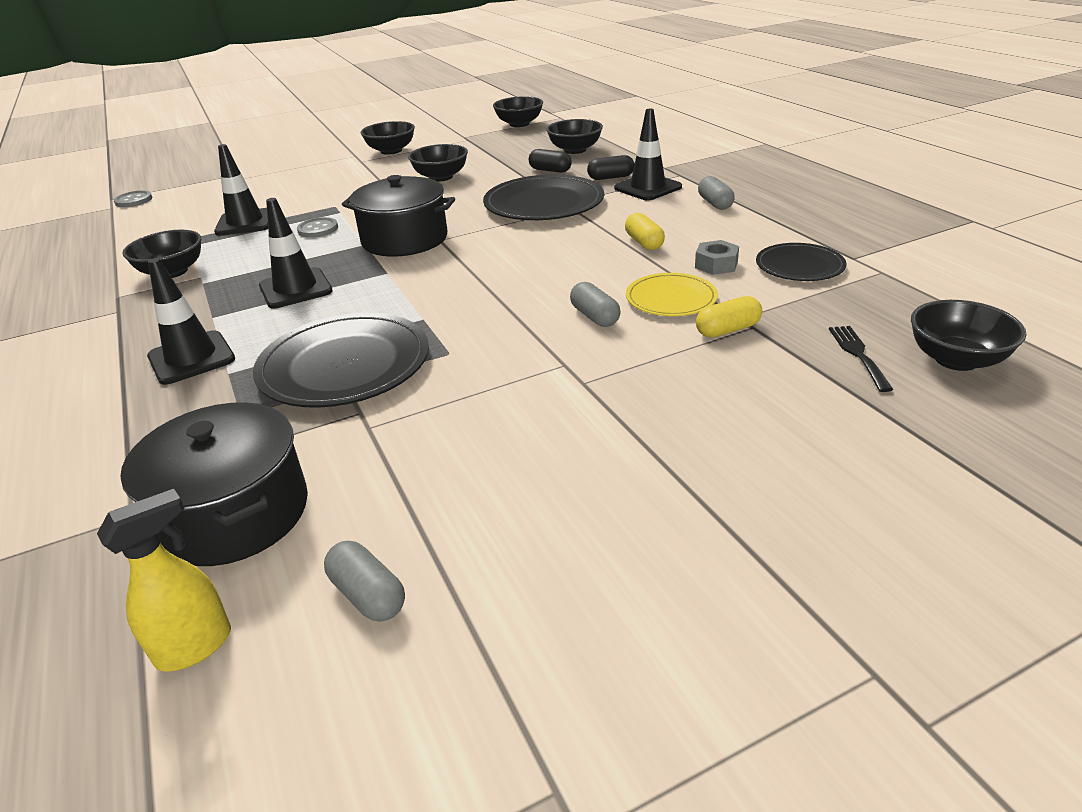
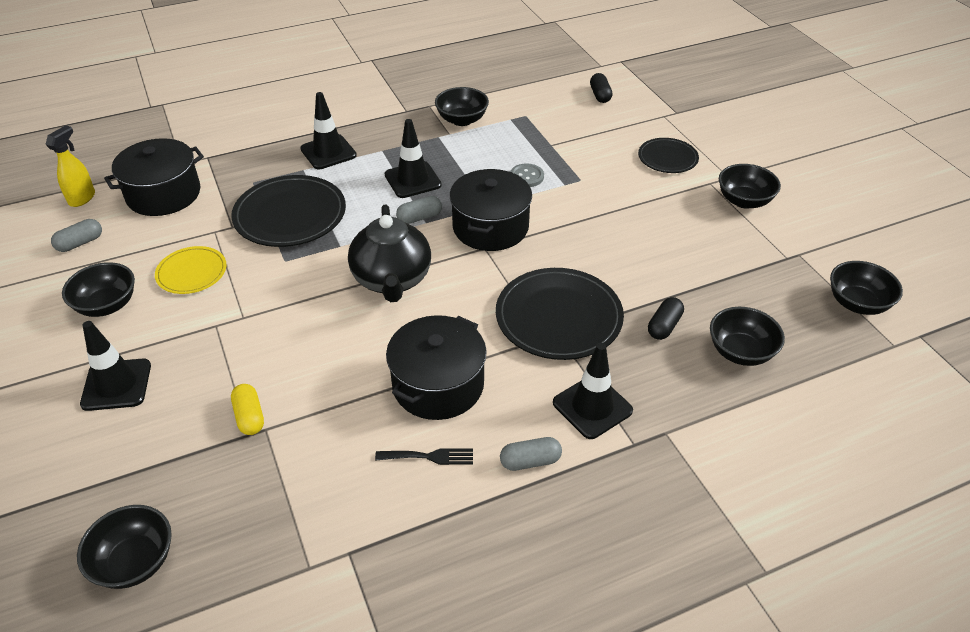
camera: 90 degrees right, 10 degrees up
(133, 200) = (615, 72): grey button -> none
(195, 646) = (82, 198): yellow spray bottle -> yellow spray bottle turned 120 degrees counterclockwise
(245, 223) = (551, 137): black traffic cone -> black traffic cone (116, 385)
(441, 177) = (651, 241): black bowl -> black bowl (107, 305)
(490, 280) = (392, 280): none -> black teapot
(595, 317) = (304, 338): grey capsule -> grey capsule (419, 218)
(611, 177) = (632, 377): black capsule -> black capsule (600, 95)
(644, 243) = (438, 385): yellow capsule -> black pot
(671, 298) = (316, 389): yellow plate -> yellow plate (191, 272)
(716, 265) = (371, 432): grey nut -> none
(799, 266) = (346, 498): black plate -> black plate (667, 158)
(858, 354) = (175, 494): black fork -> black fork (430, 457)

